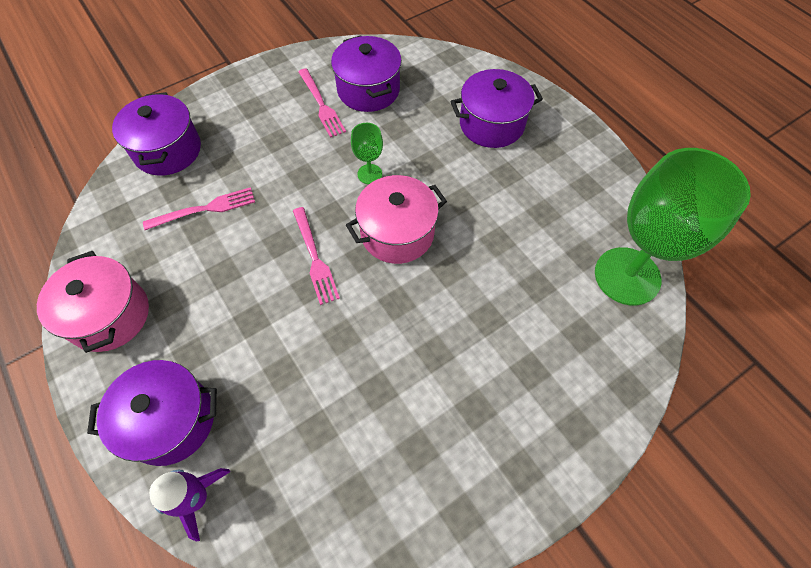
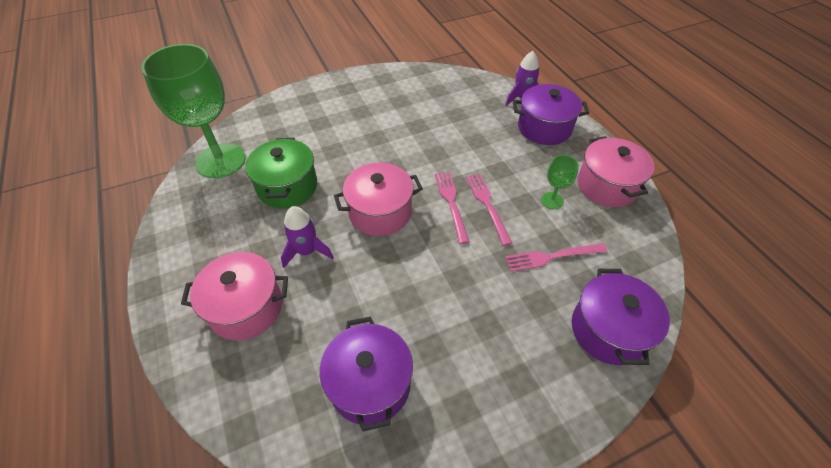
camera: 170 degrees left, 10 degrees down
(321, 105) = (432, 368): pink fork -> pink fork (487, 205)
(369, 174) = (392, 269): green goblet -> green goblet (552, 200)
(461, 179) = (307, 251): none -> purple rocket
(491, 124) = (246, 307): purple pot -> pink pot
(520, 250) = (287, 187): none -> green pot

